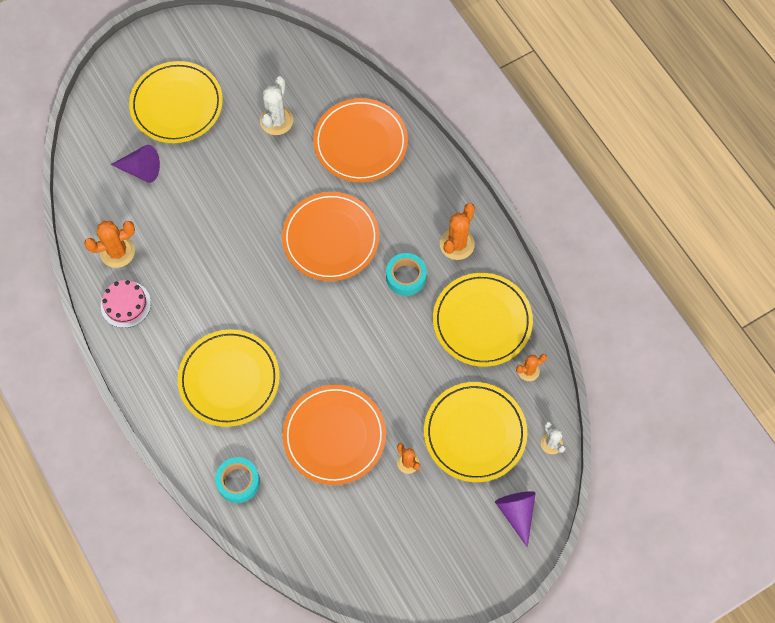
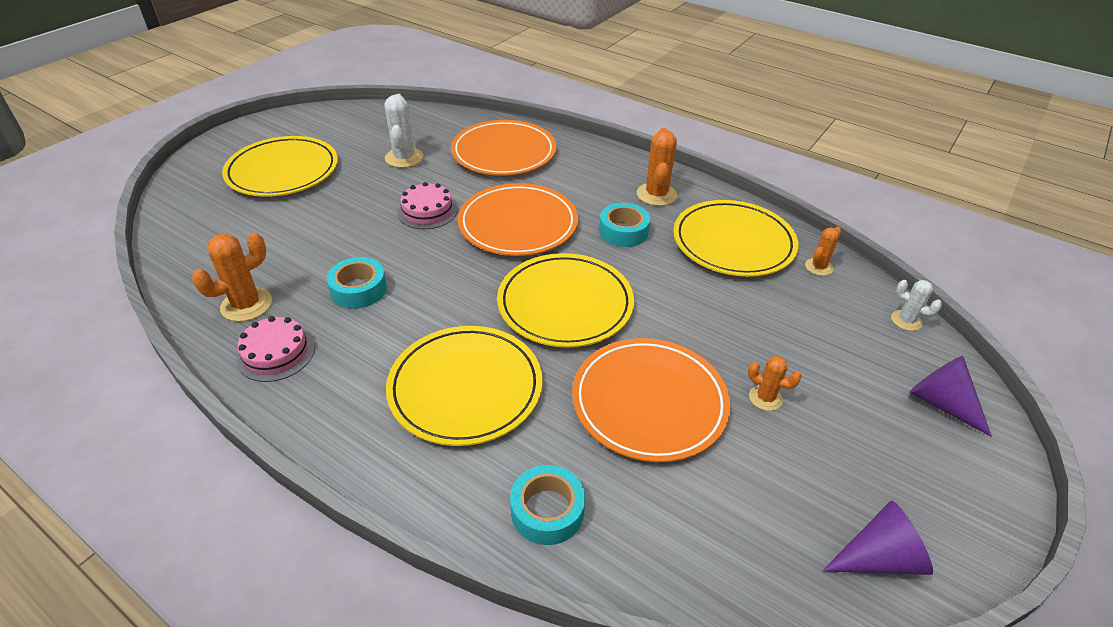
camera: 25 degrees left, 25 degrees down
(141, 170) = (256, 227): purple cone -> purple cone (878, 558)
(193, 265) = (359, 289): none -> turquoise tape
(269, 197) = (427, 211): none -> pink cake
(475, 433) = (816, 340): yellow plate -> yellow plate (565, 304)

